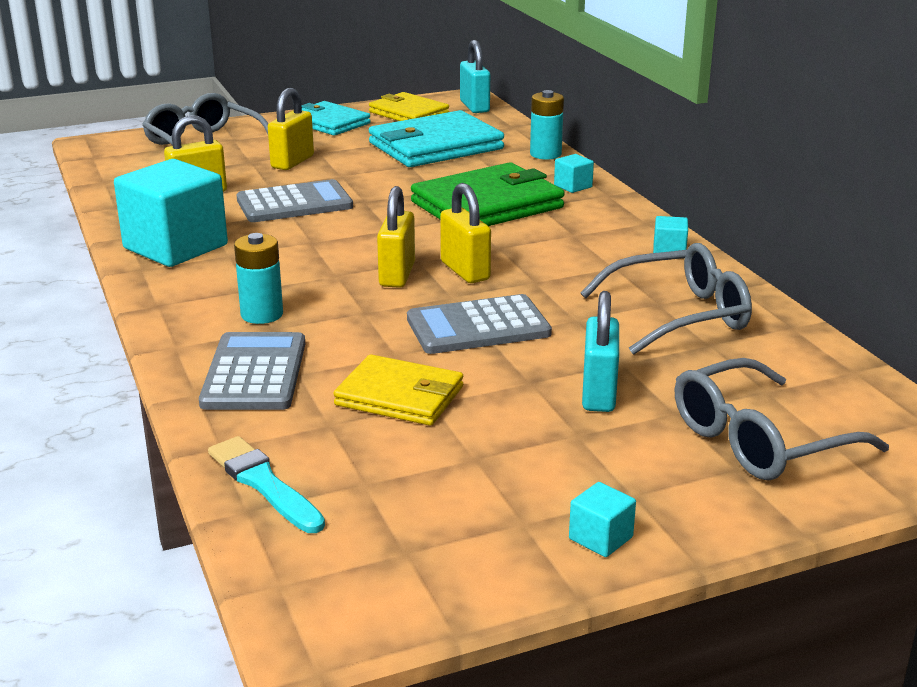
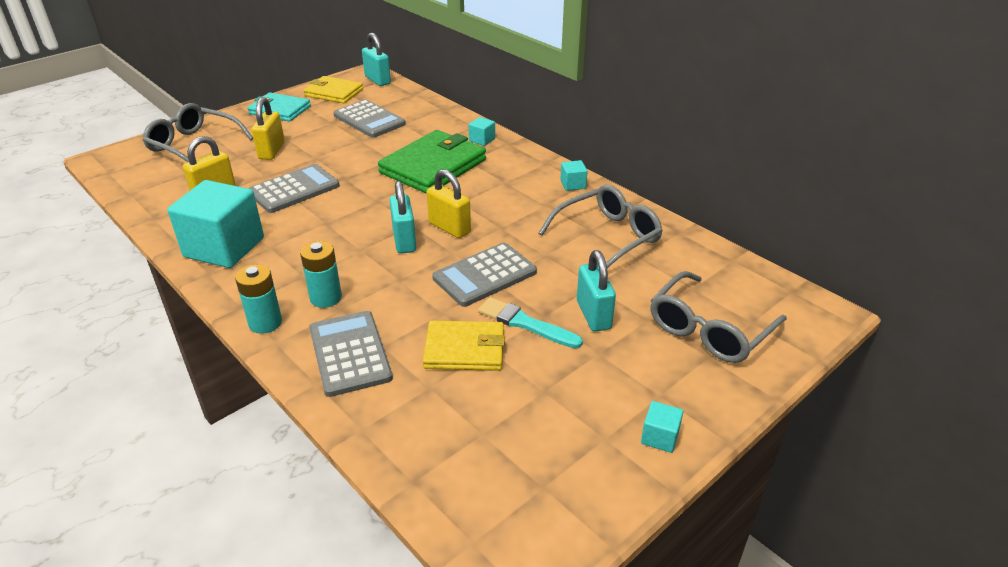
camera: 20 degrees left, 10 degrees up
(263, 484) = (412, 454): turquoise brush -> turquoise brush (525, 323)
(397, 275) = (404, 241): yellow padlock -> turquoise padlock
(435, 146) = (369, 120): turquoise wallet -> grey calculator
(545, 154) = (449, 115): turquoise battery -> turquoise battery (265, 323)

